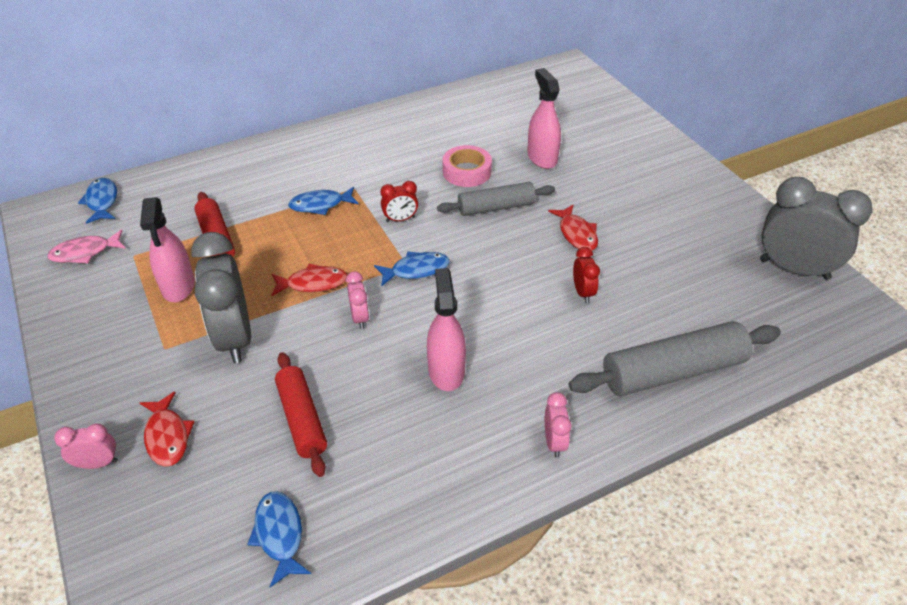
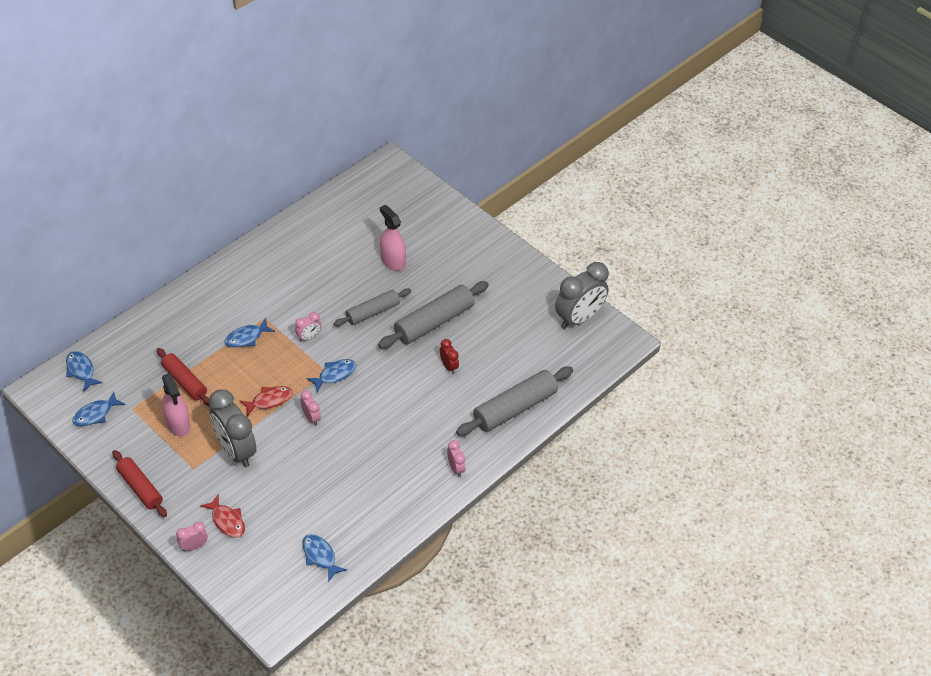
camera: 20 degrees left, 5 degrees up
(85, 252) = (95, 414): pink fish -> blue fish
(302, 419) = (303, 491): red rolling pin -> red rolling pin (140, 488)
(400, 219) = (309, 337): red clock -> pink clock
(446, 371) = (379, 440): pink spray bottle -> none
(467, 171) = (342, 285): pink tape -> none
(576, 234) = (434, 322): red fish -> grey rolling pin
(794, 269) = (578, 318): grey clock -> grey clock turned 135 degrees clockwise

